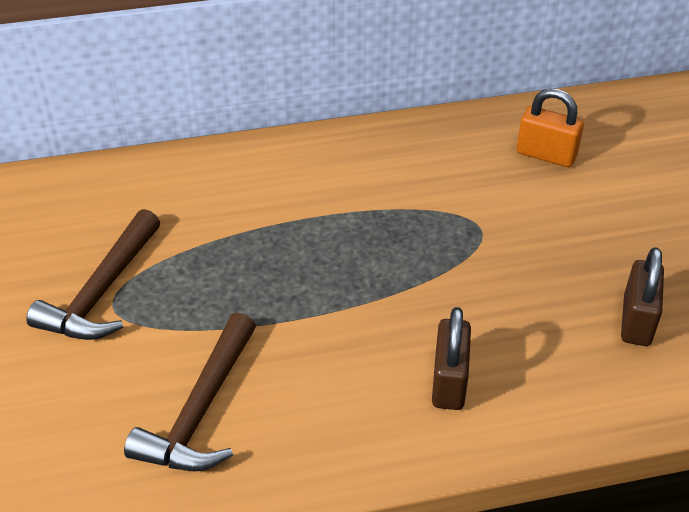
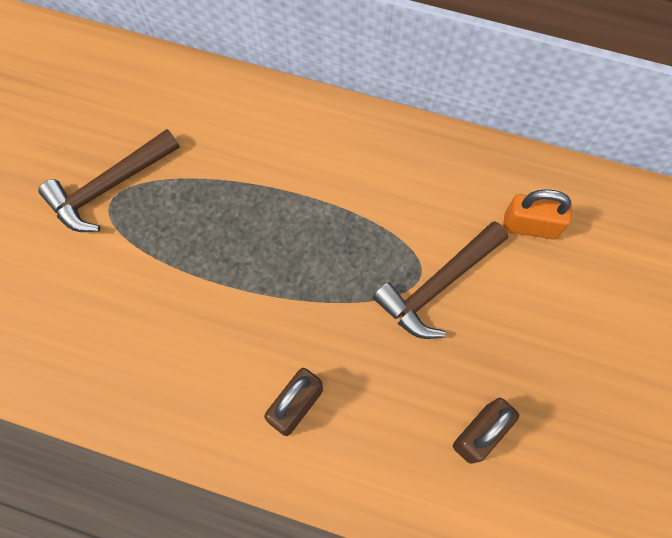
camera: 30 degrees right, 25 degrees up
(201, 411) = (112, 330): brown hammer -> brown hammer (438, 285)
(546, 155) = (530, 226): orange padlock -> orange padlock turned 45 degrees counterclockwise

